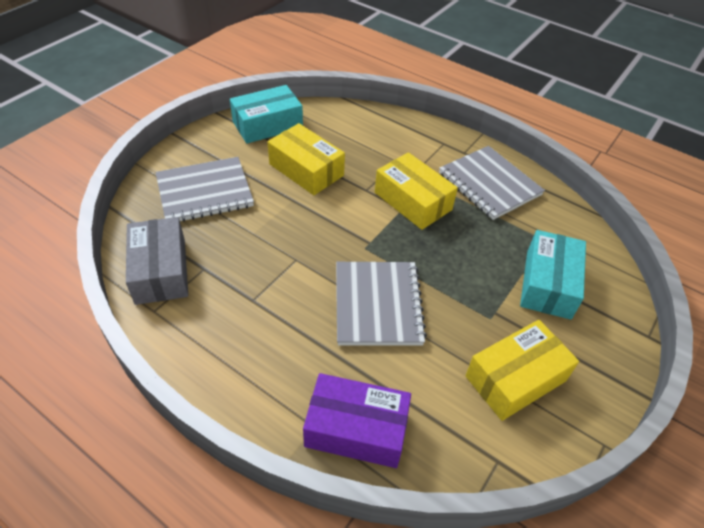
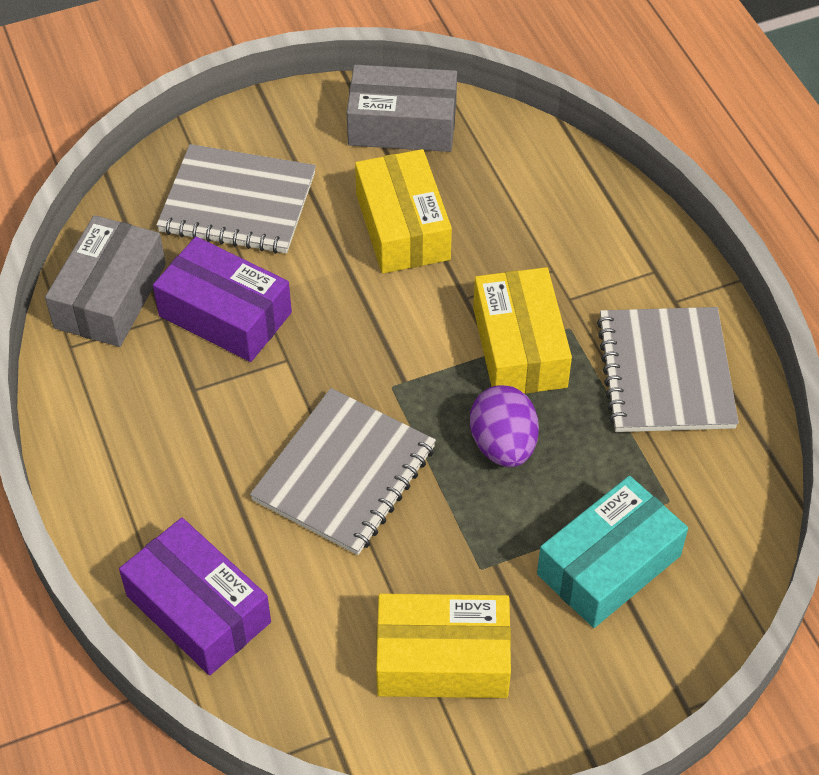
camera: 35 degrees right, 5 degrees up
(241, 251) = (225, 314): none -> purple box
(267, 125) = (402, 125): turquoise box -> grey box
(446, 250) = (503, 445): none -> purple egg

